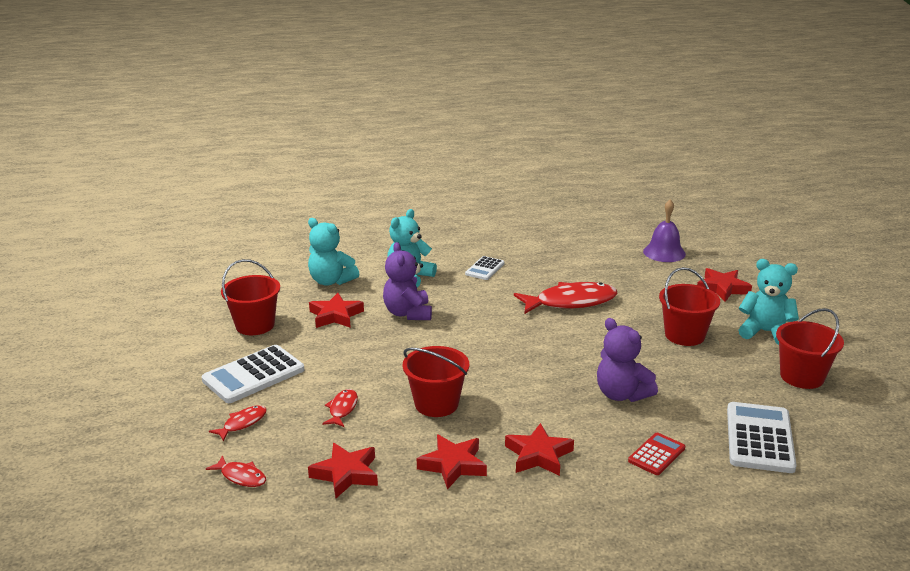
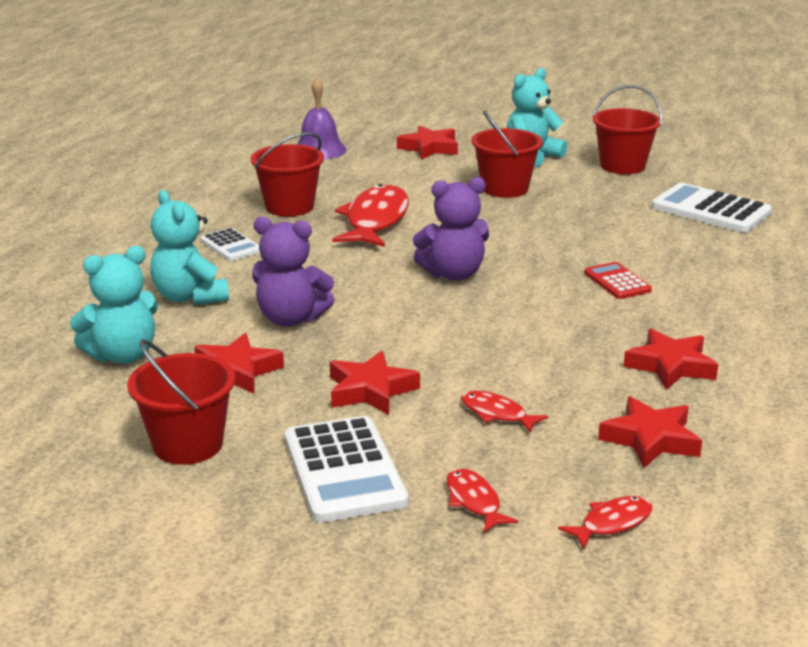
camera: 65 degrees left, 0 degrees up
(436, 404) = (534, 348): red bucket -> red bucket (289, 207)
(538, 455) = (679, 314): red star -> red star (370, 390)
(621, 394) = (592, 245): purple teddy bear -> purple teddy bear (453, 274)
(656, 454) = (711, 258): red calculator -> red calculator (617, 282)

